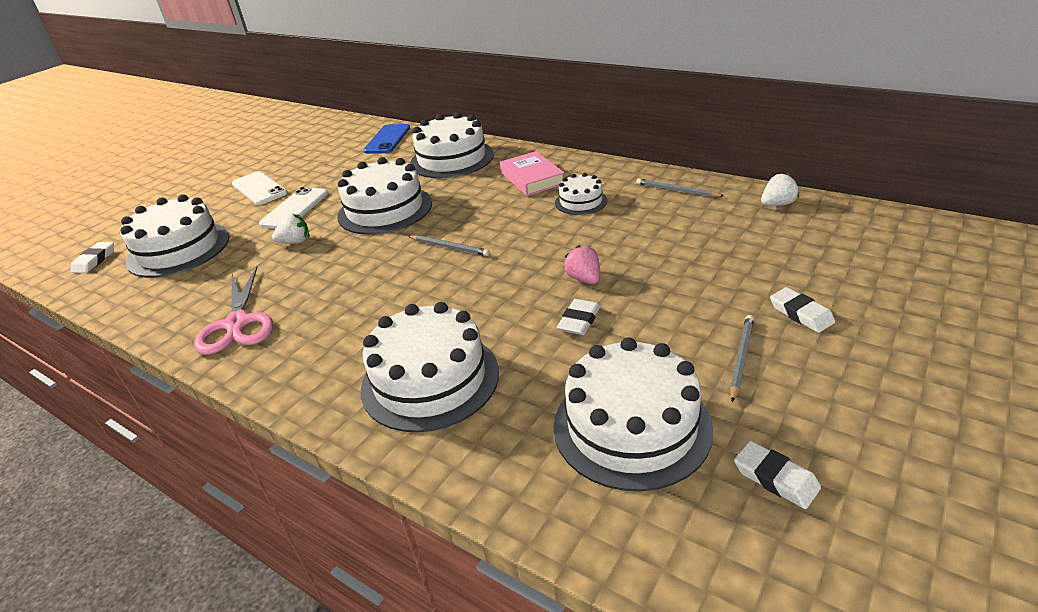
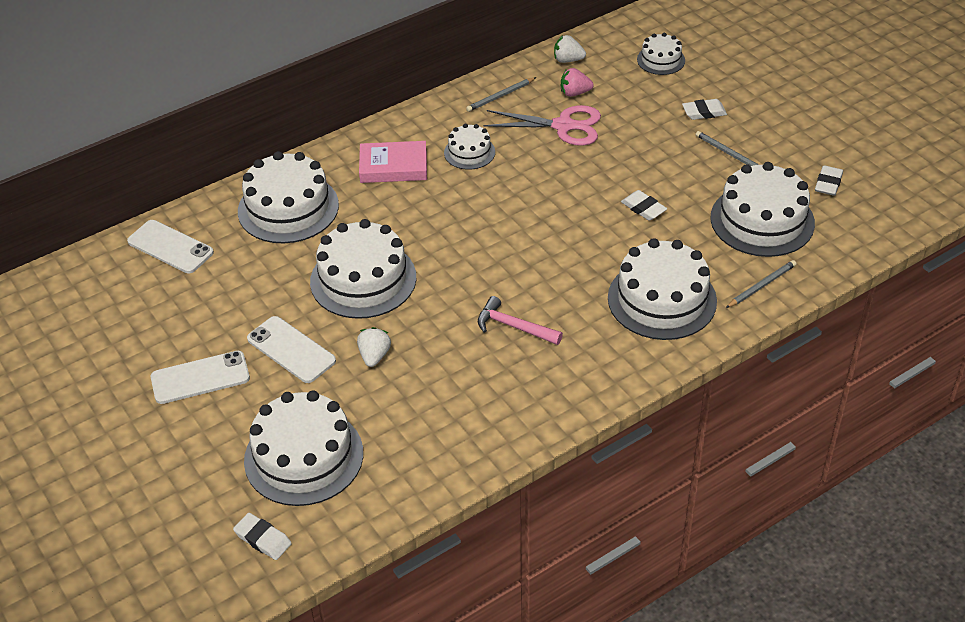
camera: 70 degrees left, 10 degrees up
(237, 324) = (503, 409): pink scissors -> pink scissors (563, 126)
(351, 296) = (513, 326): none -> pink hammer
(387, 139) = (170, 247): blue phone -> white phone
(449, 247) = (480, 250): grey pencil -> grey pencil (761, 285)
(584, 279) = (592, 189): pink strawberry -> pink strawberry (574, 93)
(775, 478) = (828, 183): white eraser -> white eraser turned 45 degrees counterclockwise
(777, 204) = (568, 60): white strawberry -> white strawberry turned 75 degrees counterclockwise
(859, 255) = (661, 60): none -> white cake

